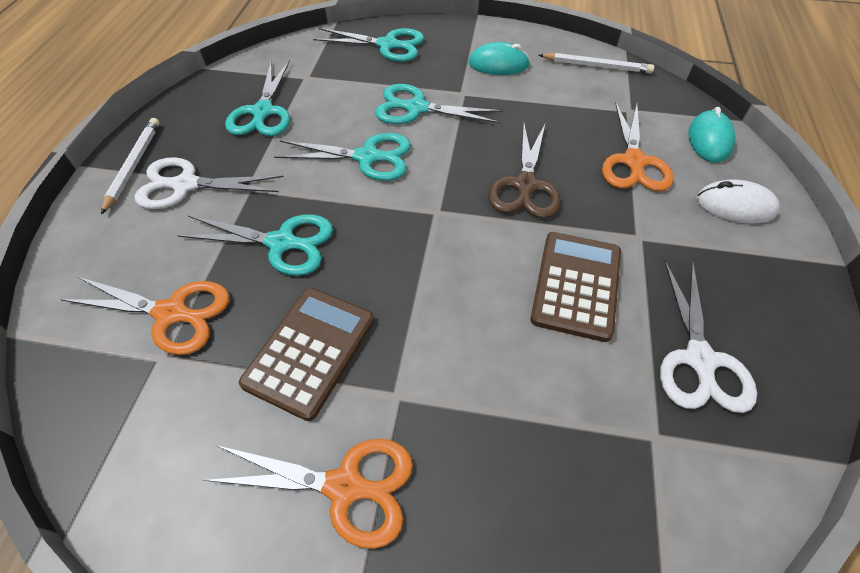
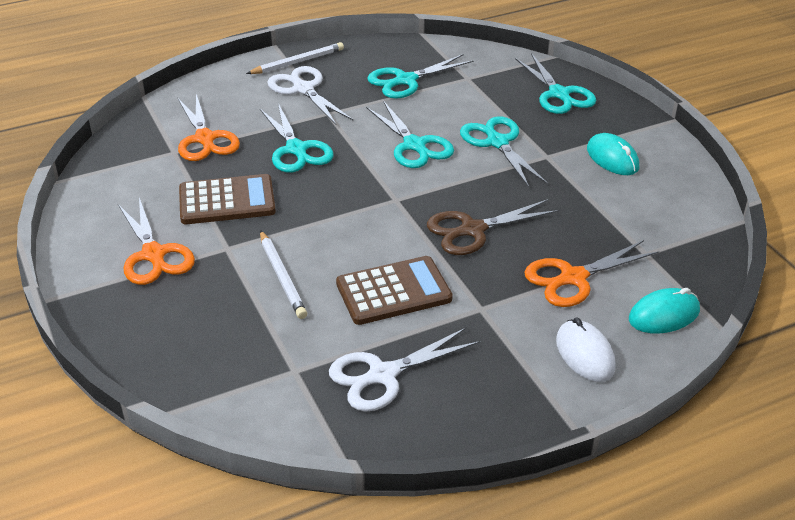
camera: 55 degrees right, 15 degrees down
(597, 66) = (689, 213): white pencil -> white pencil (282, 277)

